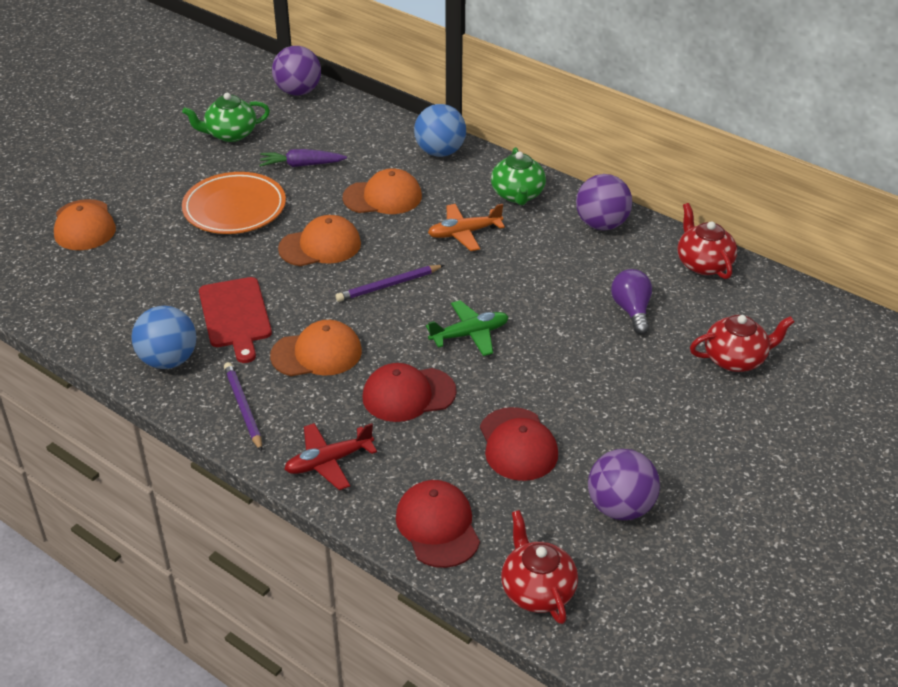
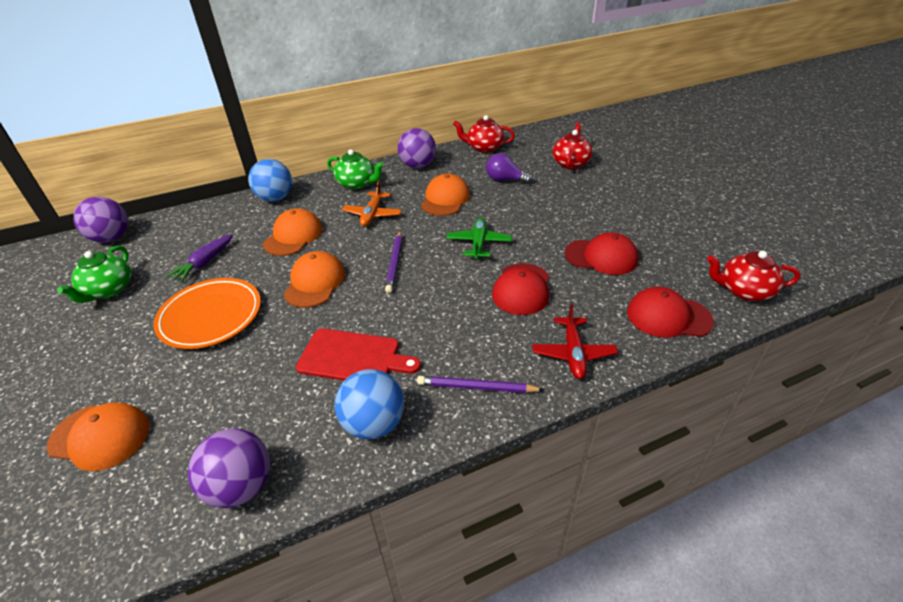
camera: 60 degrees left, 0 degrees up
(317, 353) = (441, 322): orange cap -> orange cap (445, 199)
(620, 507) = (677, 236): purple ball -> purple ball (241, 486)

